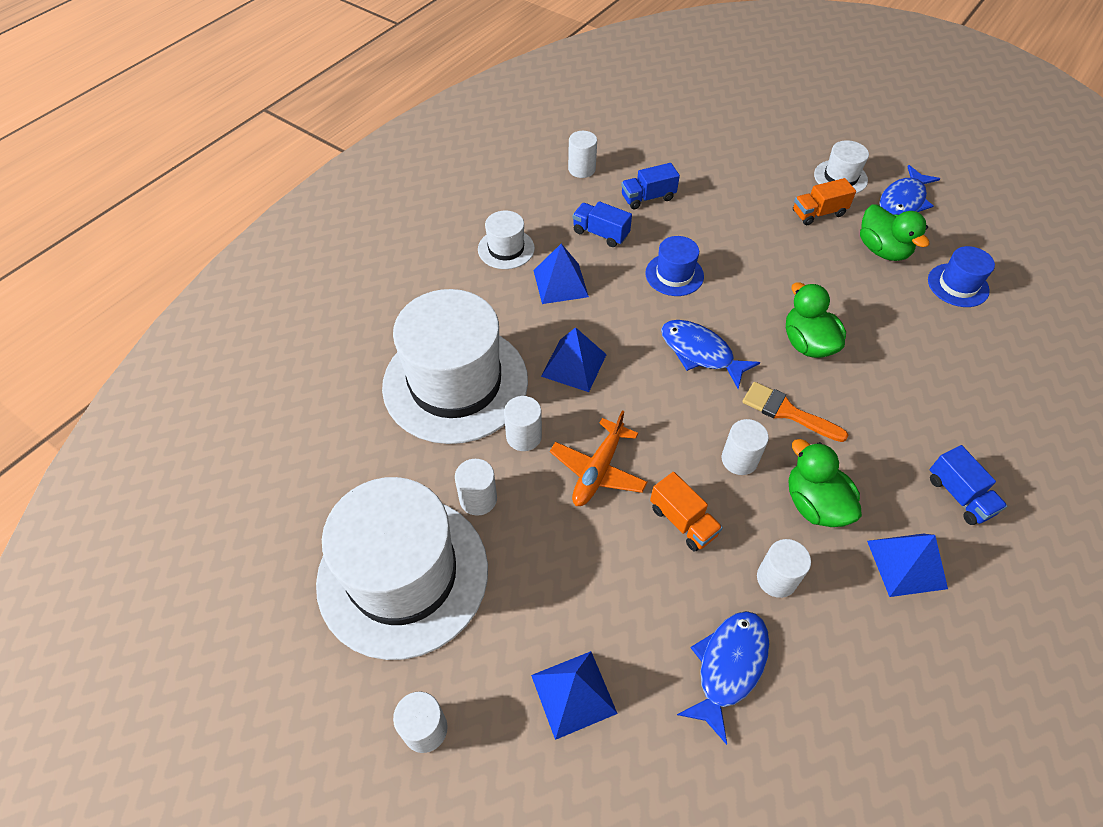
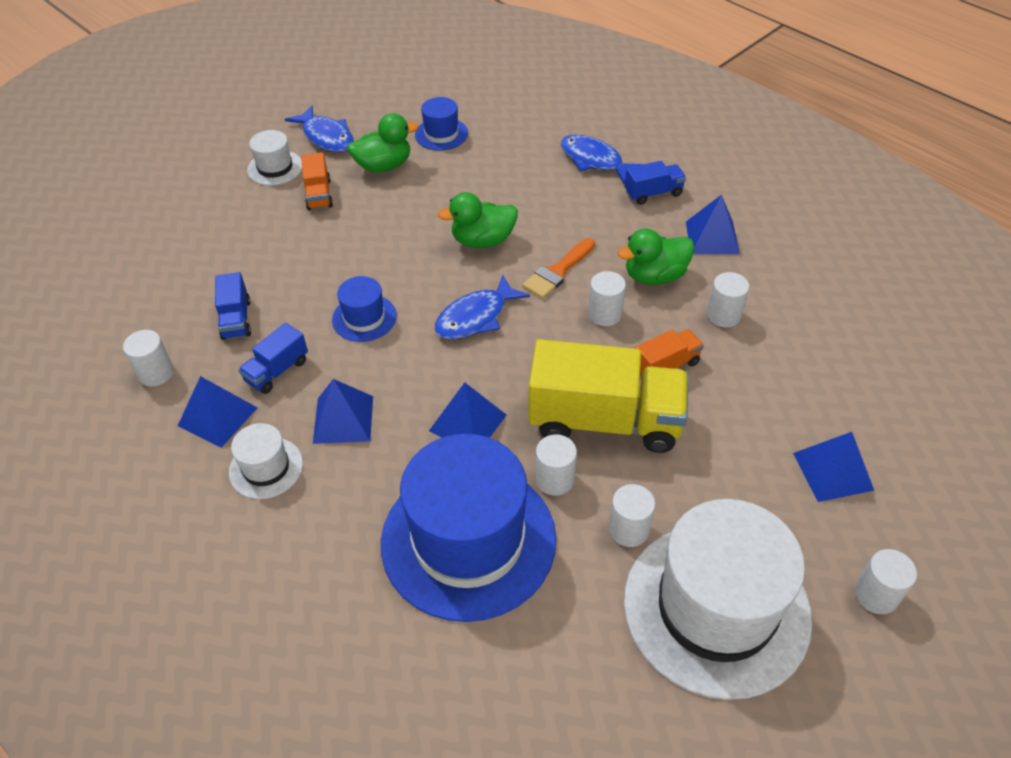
camera: 80 degrees left, 5 degrees down
(455, 383) = (468, 540): white hat -> blue hat
(548, 211) = (218, 416): none -> blue pyramid
(598, 470) = (605, 421): orange plane -> yellow truck
(728, 667) = (801, 361): blue fish -> blue fish (594, 161)

